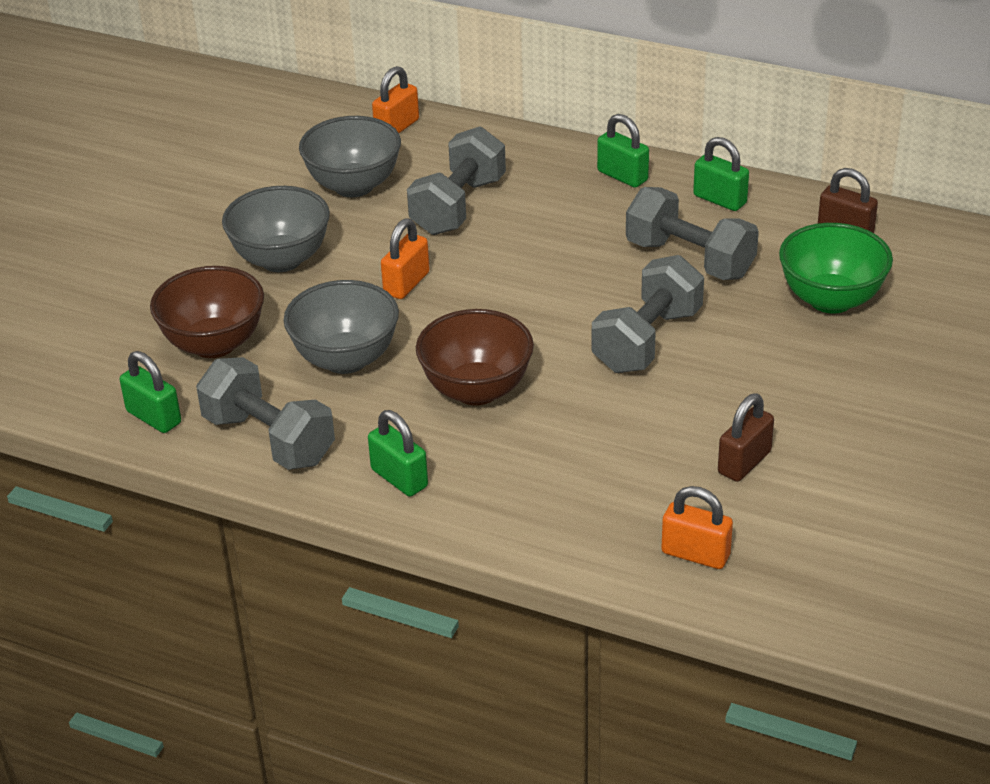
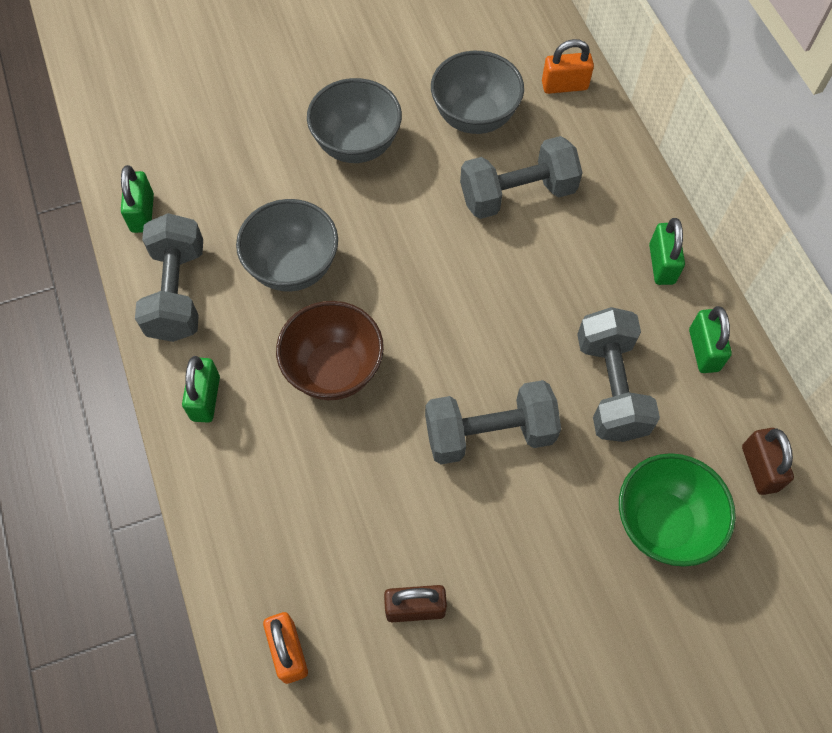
camera: 45 degrees right, 25 degrees up
(214, 344) = (239, 183): brown bowl -> none
(406, 283) = (403, 235): orange padlock -> none

